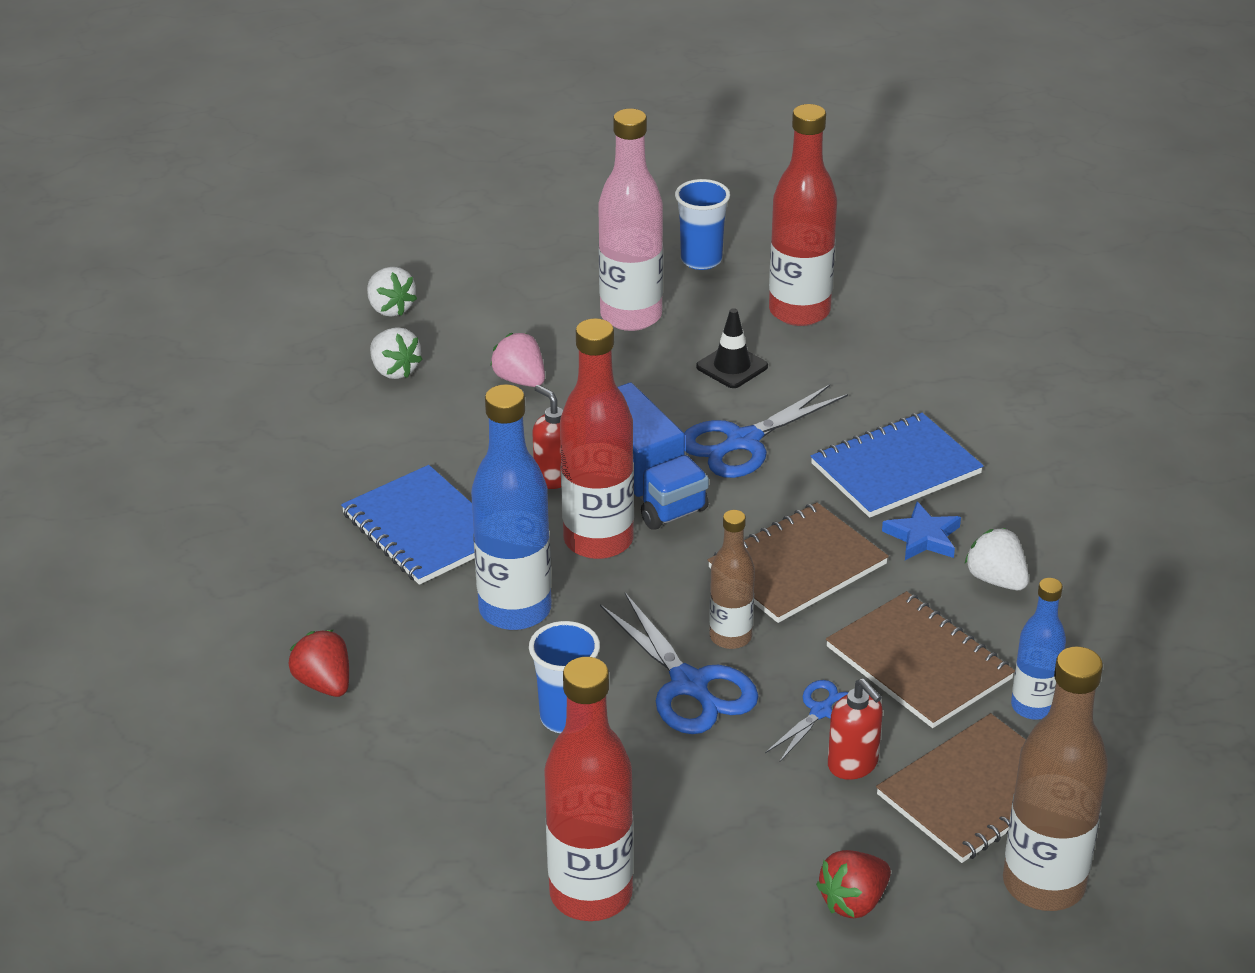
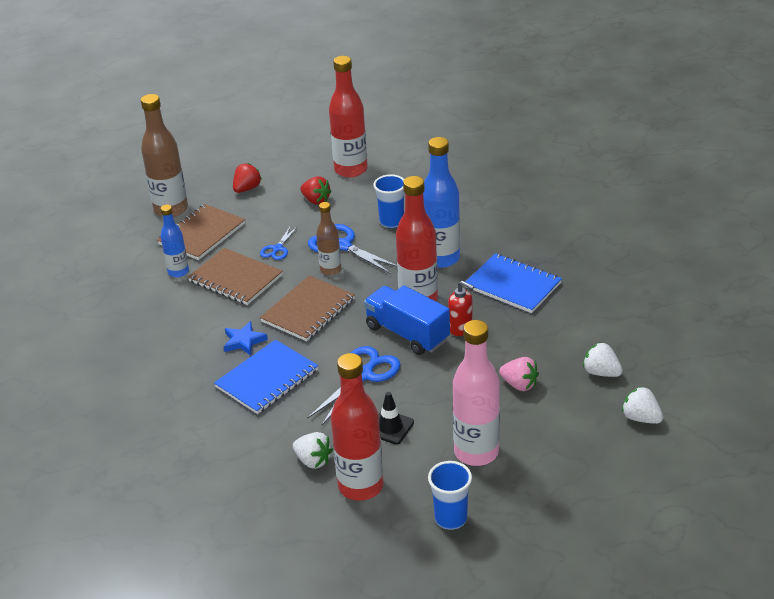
camera: 165 degrees right, 0 degrees up
(324, 683) = (507, 211): red strawberry -> red strawberry (316, 200)
(853, 764) = (258, 232): red soap dispenser -> none
(996, 580) = (201, 327): white strawberry -> white strawberry (313, 460)

